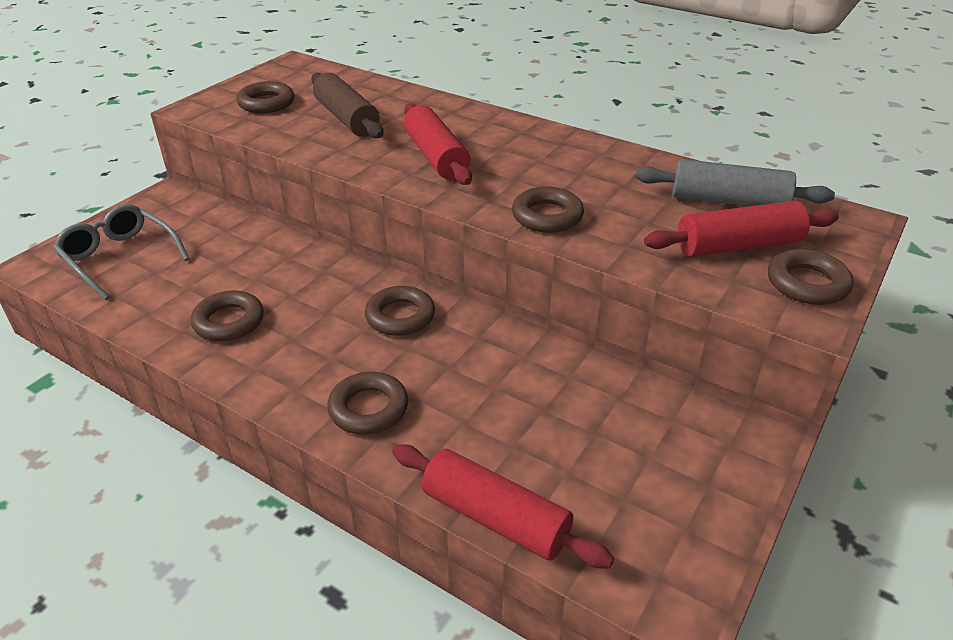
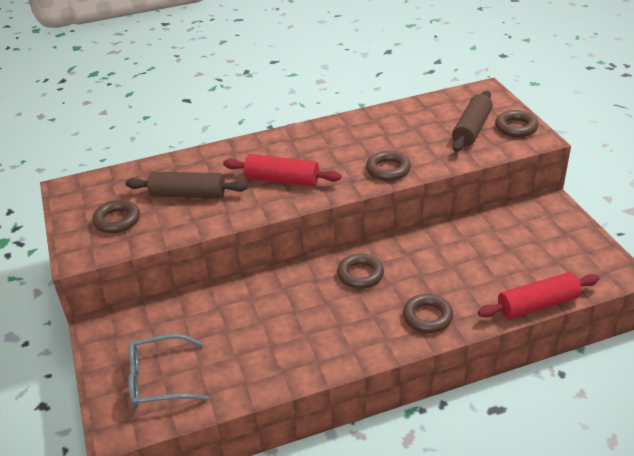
camera: 50 degrees left, 0 degrees up
(229, 321) = (294, 347): brown ring -> none
(728, 201) = (433, 113): grey rolling pin -> none
(738, 246) = (471, 129): red rolling pin -> brown rolling pin

